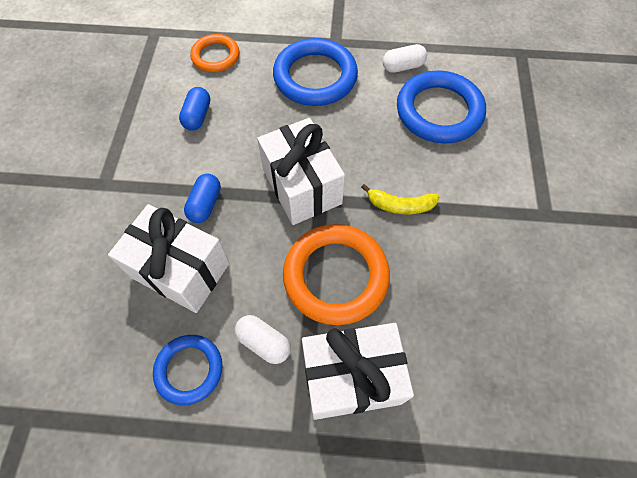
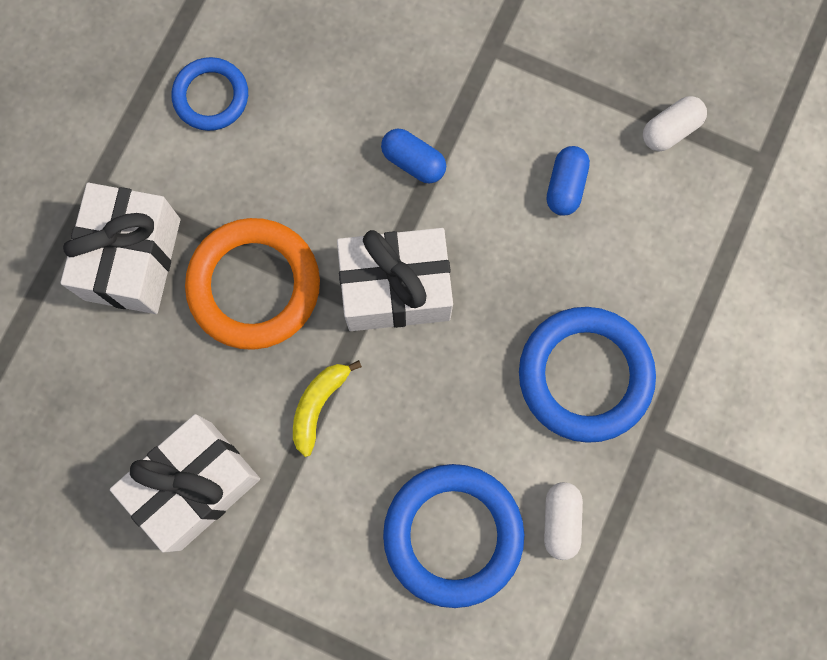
camera: 110 degrees right, 15 degrees up
(180, 270) = (332, 113): white gift -> white gift (195, 485)
(197, 116) = (565, 186): blue capsule -> blue capsule turned 75 degrees clockwise
(215, 56) = (678, 240): orange ring -> none
(264, 342) = (208, 180): white capsule -> white capsule (670, 130)

